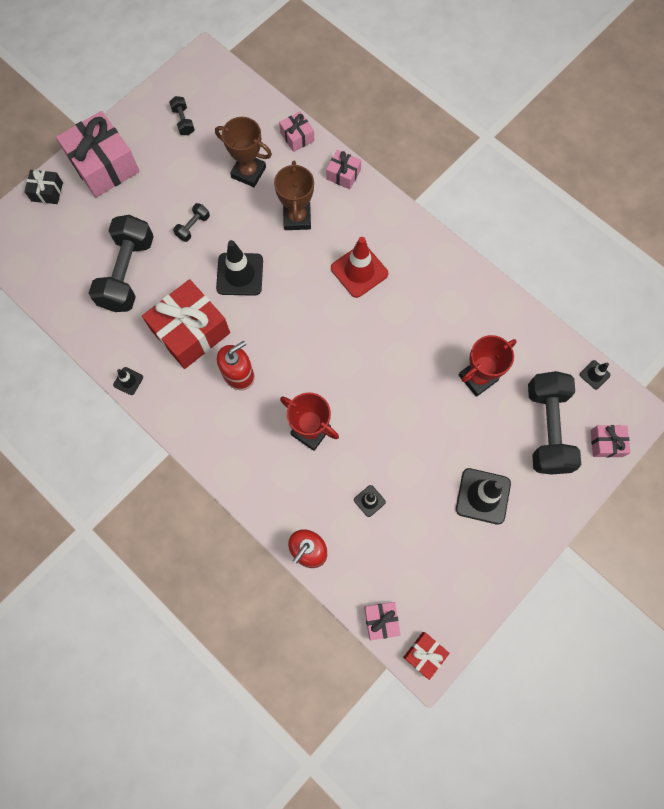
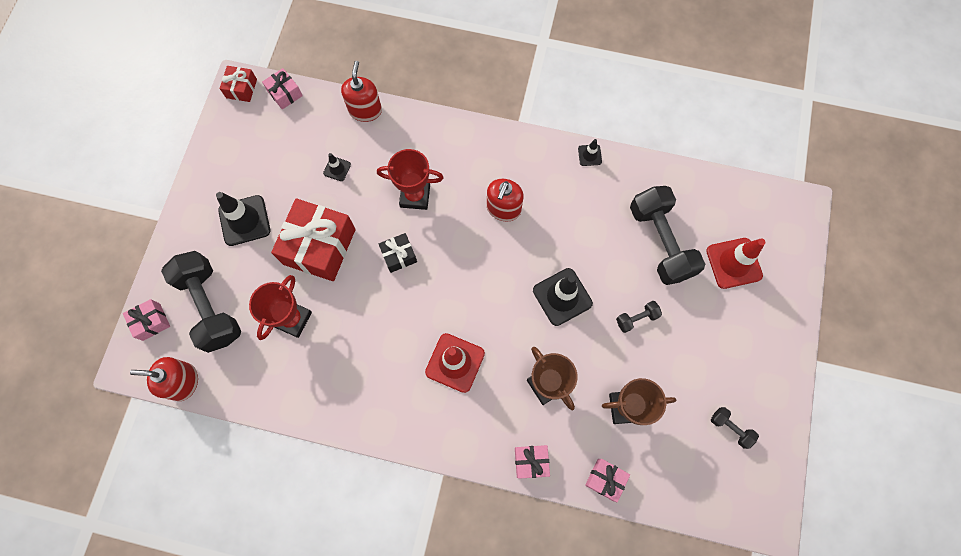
camera: 150 degrees right, 0 degrees up
(47, 192) = (793, 276): black gift -> black gift (399, 255)
(83, 225) = (733, 263): none -> red traffic cone
(104, 165) = (765, 333): pink gift -> none
(190, 332) = (568, 222): red gift -> red gift (319, 246)
(193, 227) = (636, 318): black dumbbell -> black dumbbell turned 60 degrees clockwise
(594, 375) = (183, 382): black traffic cone -> red soap dispenser

